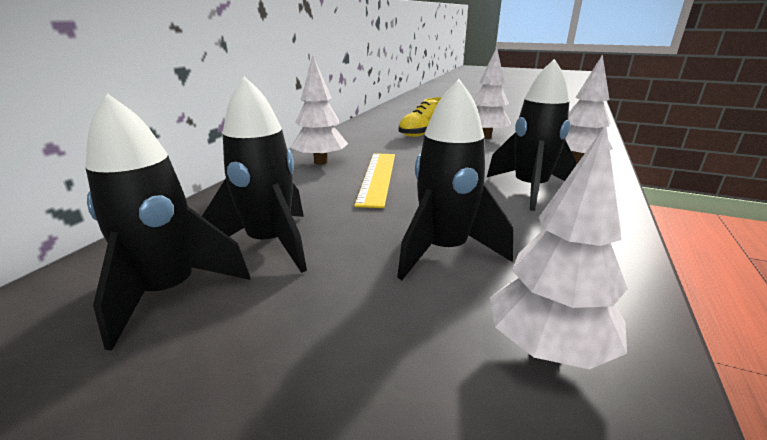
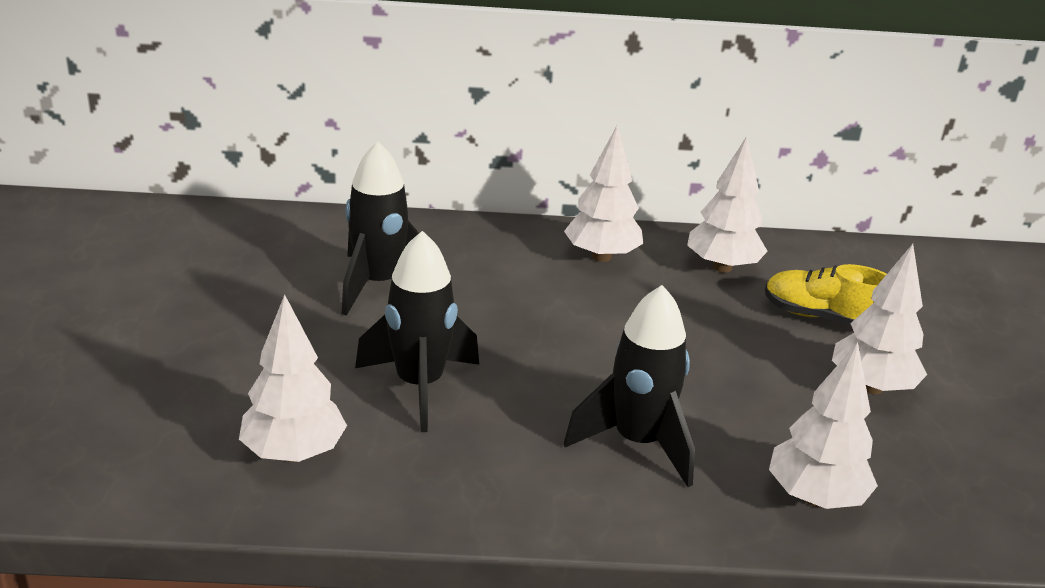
camera: 65 degrees right, 5 degrees up
(169, 293) = (288, 265): black rocket -> none
(362, 140) = (722, 267): none -> white tree
(378, 177) = (584, 310): yellow ruler -> none

